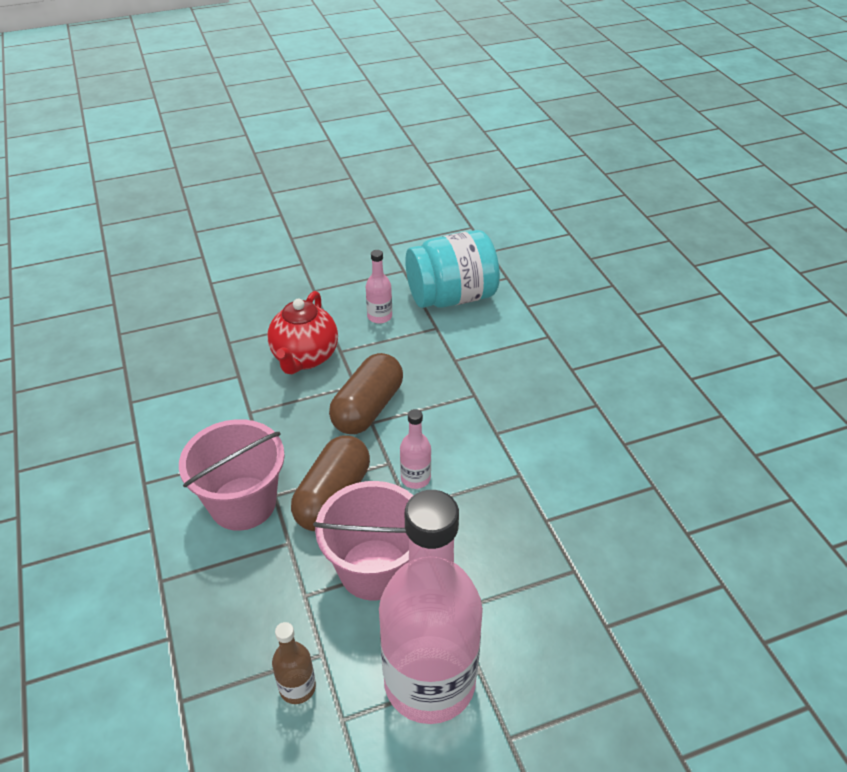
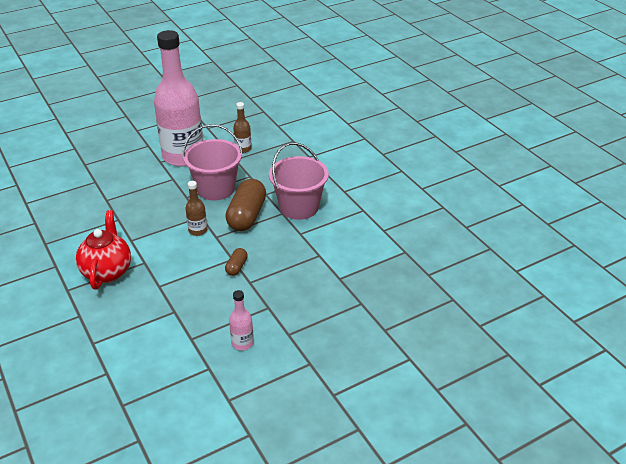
camera: 170 degrees right, 5 degrees down
(305, 357) = (294, 298): red teapot -> red teapot (107, 271)
(368, 408) = (236, 267): brown capsule -> brown capsule, size x0.48
(415, 478) = (198, 230): pink bottle -> brown bottle
(451, 297) = (178, 373): turquoise jar -> none

